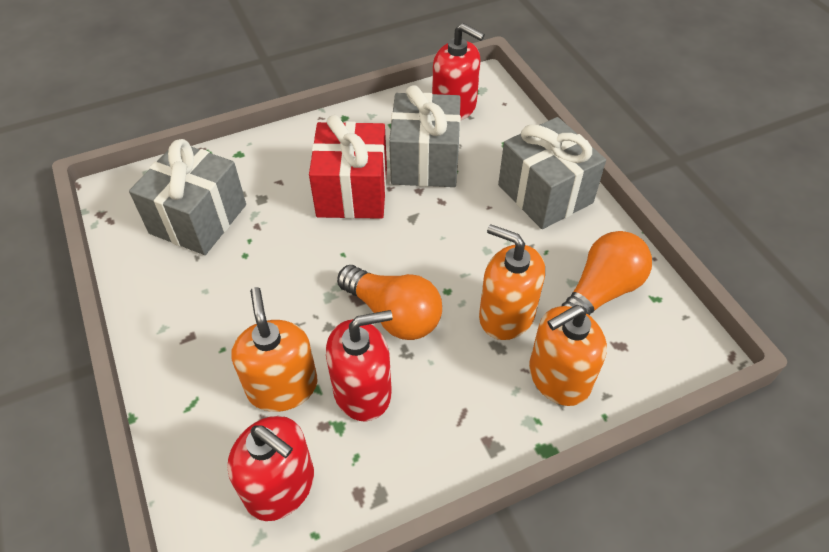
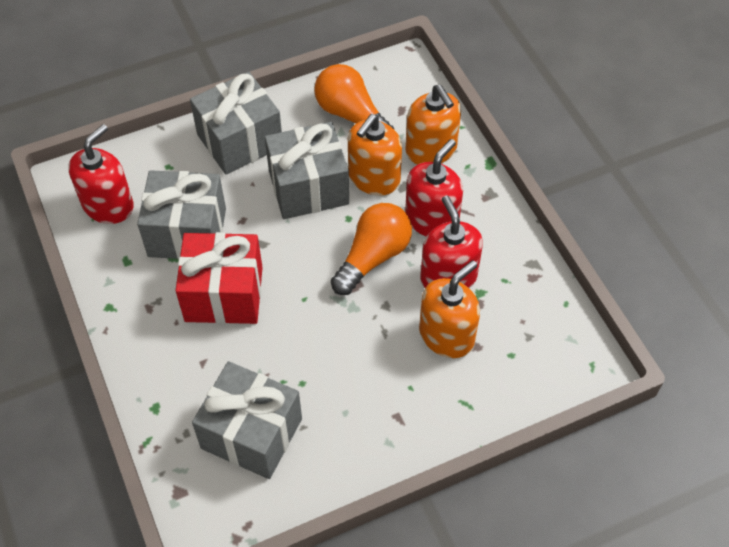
camera: 90 degrees left, 5 degrees up
(280, 486) = (532, 328): red soap dispenser -> red soap dispenser (432, 219)
(282, 386) = (446, 335): orange soap dispenser -> orange soap dispenser turned 150 degrees clockwise
(487, 253) = (308, 187): none -> grey gift

